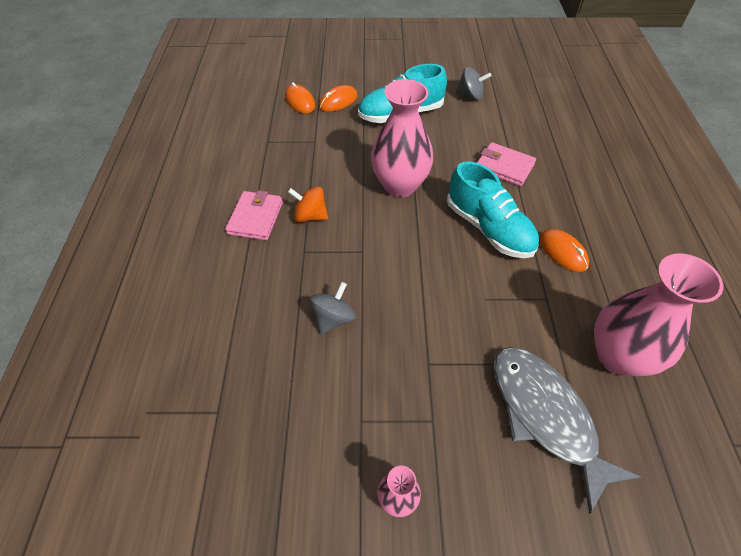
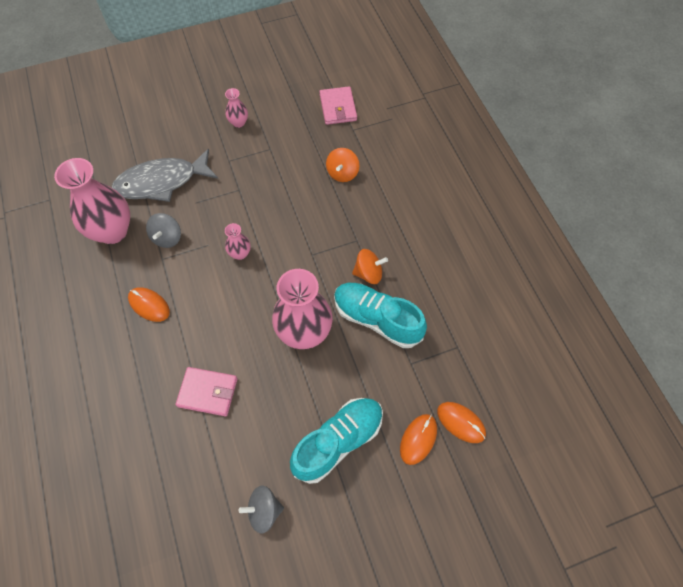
camera: 160 degrees right, 10 degrees up
(255, 218) = (412, 257): pink wallet -> pink wallet (338, 108)
(274, 341) = (342, 173): none -> orange spinning top
(333, 318) = (311, 198): grey spinning top -> grey spinning top (167, 238)
(447, 276) = (240, 253): none -> pink vase
(488, 228) = (214, 309): turquoise shoe -> turquoise shoe (377, 319)
(545, 416) = (162, 182): grey fish -> grey fish turned 120 degrees clockwise

